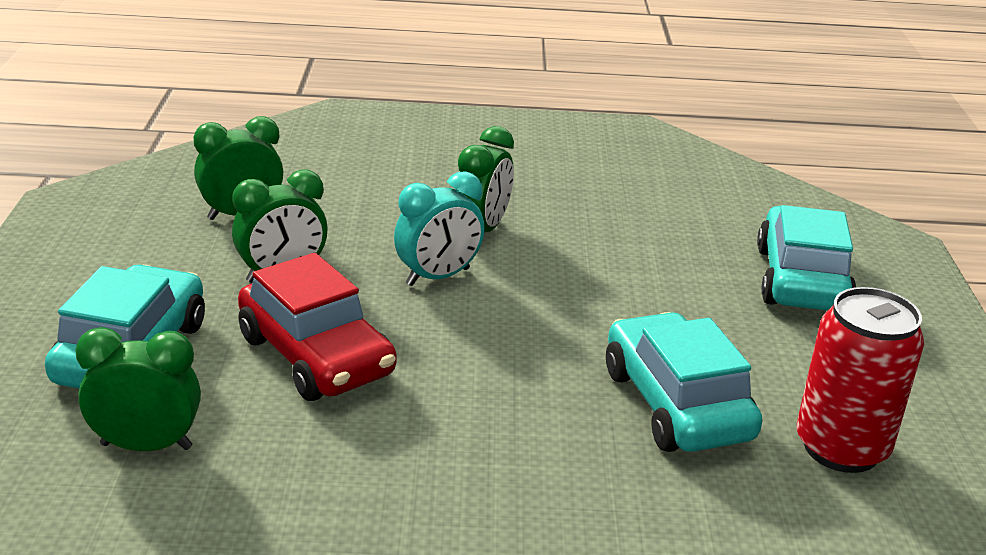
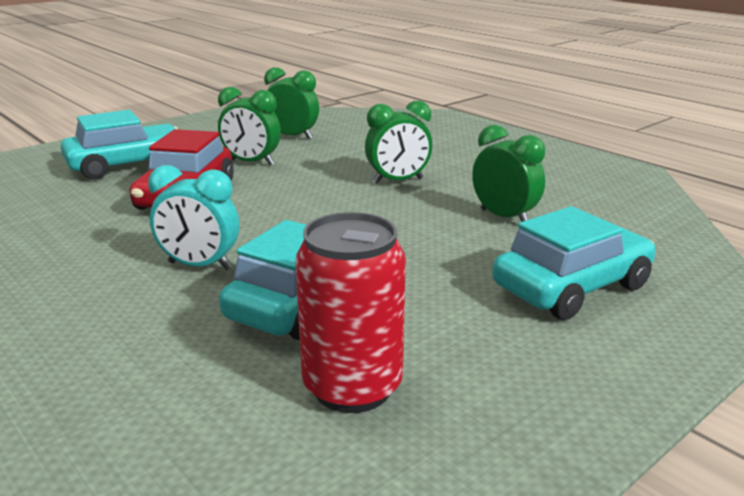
camera: 50 degrees right, 5 degrees down
(146, 446) = (50, 195): green clock -> green clock (504, 217)
(438, 277) = (322, 190): turquoise clock -> turquoise clock (200, 266)

